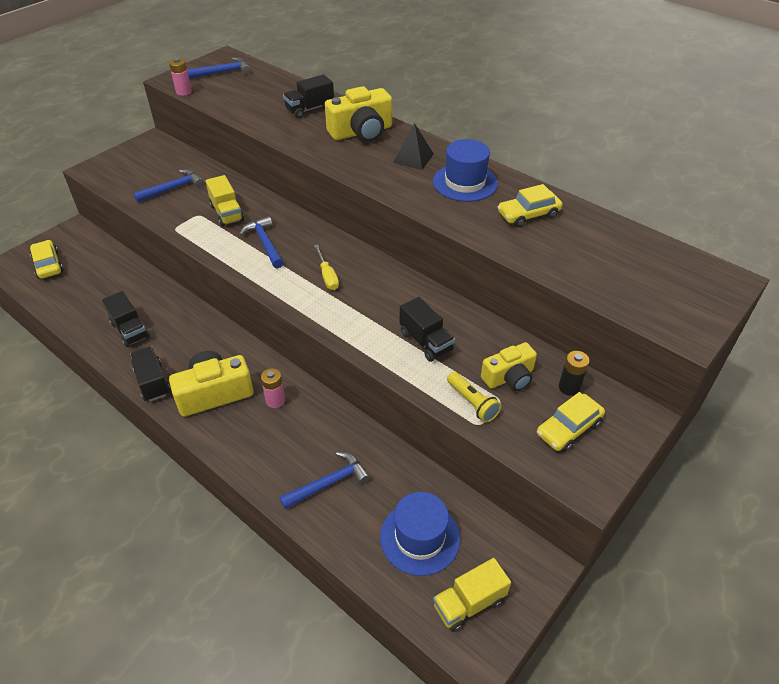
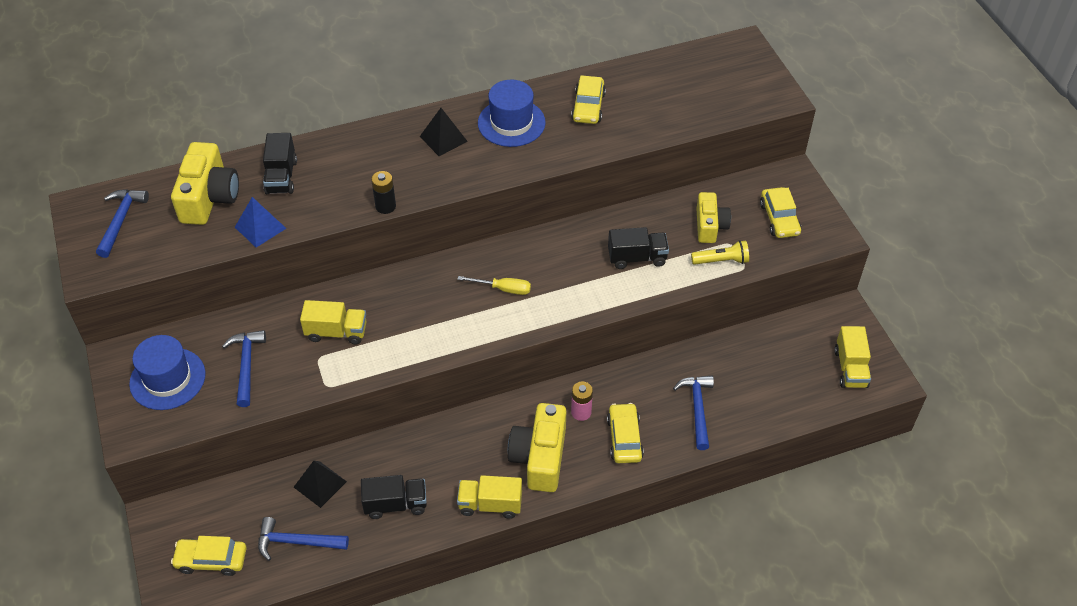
camera: 60 degrees left, 5 degrees up
(131, 286) = (320, 484): none -> black pyramid
(152, 382) = (490, 504): black truck -> yellow truck
(184, 92) = (135, 270): pink battery -> none
(255, 119) = (260, 227): none -> blue pyramid
(264, 441) = (624, 438): none -> yellow car
(265, 243) = (415, 318): blue hammer -> blue hammer (297, 542)
(361, 132) = (364, 155): yellow camera -> yellow camera (209, 197)
(420, 537) = (782, 372): blue hat -> blue hat (167, 379)
(569, 387) = (742, 197): black battery -> black battery (385, 206)

